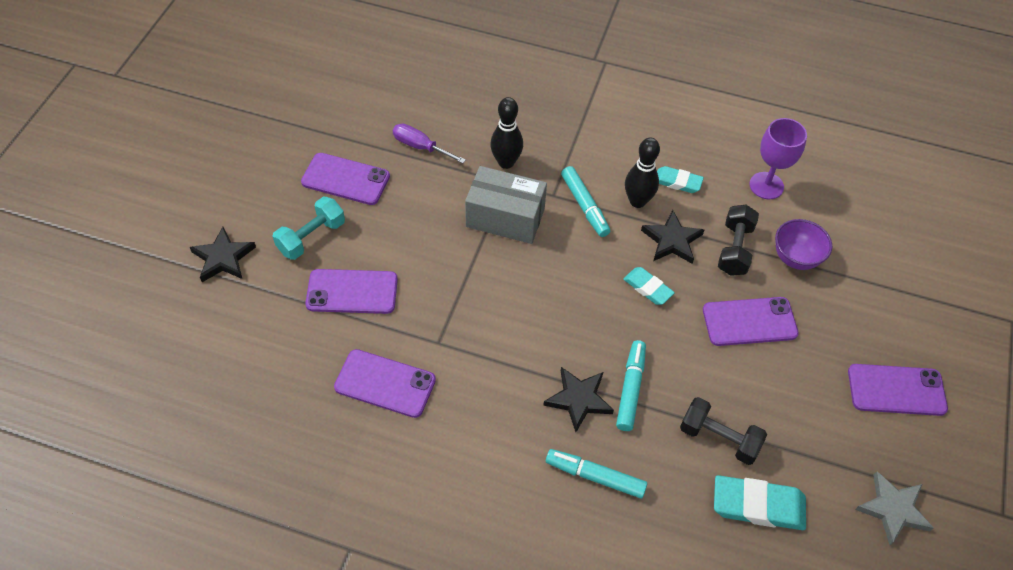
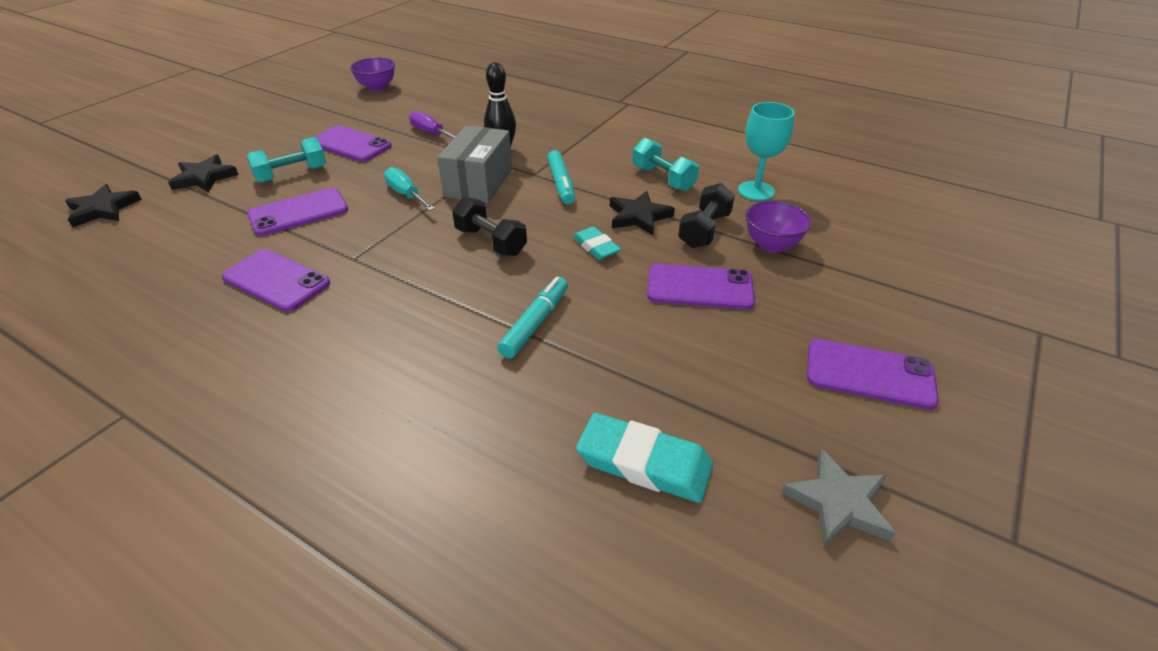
camera: 15 degrees right, 15 degrees down
(319, 73) = (377, 88): none -> purple bowl
(352, 292) = (298, 212): purple phone -> purple phone turned 45 degrees counterclockwise
(443, 247) = (406, 194): none -> turquoise screwdriver
(505, 218) = (478, 182): grey box -> grey box turned 75 degrees clockwise
(579, 399) = (471, 323): black star -> black star (103, 209)
(595, 476) = (449, 395): turquoise marker -> none
(637, 201) = (616, 186): black bowling pin -> none
(677, 182) = (663, 179): turquoise eraser -> turquoise dumbbell
(719, 438) = (620, 384): black dumbbell -> black dumbbell (490, 242)
(766, 185) = (756, 191): purple goblet -> turquoise goblet

